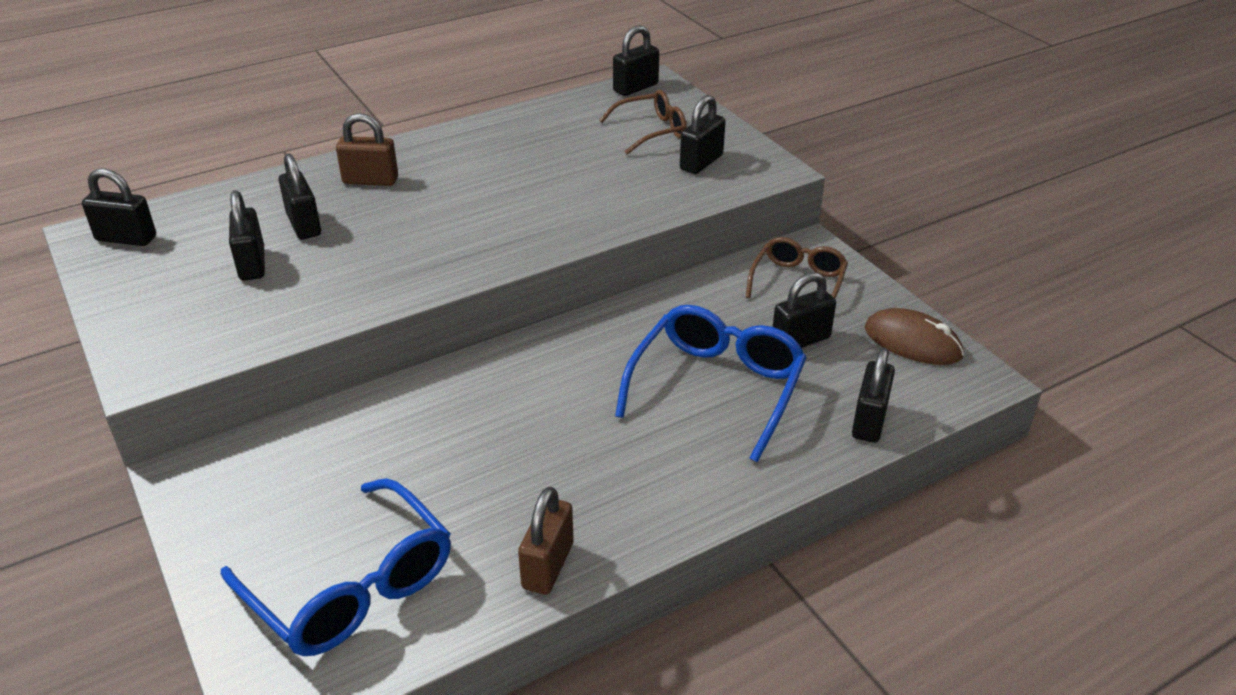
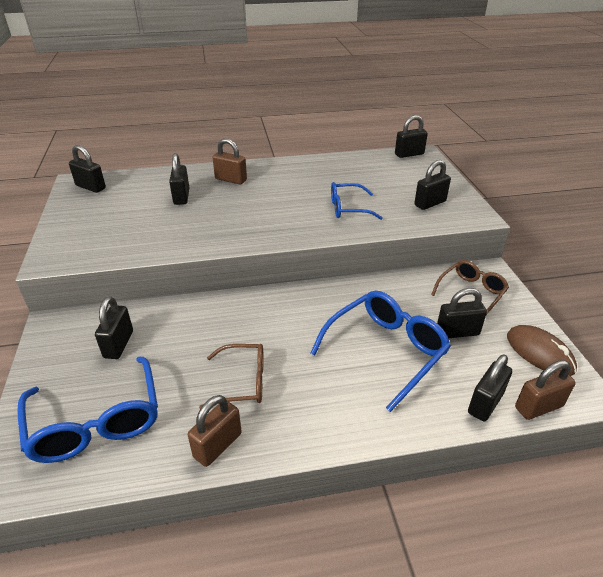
camera: 20 degrees right, 0 degrees up
(252, 264) = (142, 213): black padlock -> black padlock (118, 344)
(584, 193) = (348, 208): none -> blue glasses
(652, 131) = (407, 180): brown glasses -> brown glasses (243, 382)
(933, 408) = (538, 407): none -> brown padlock

